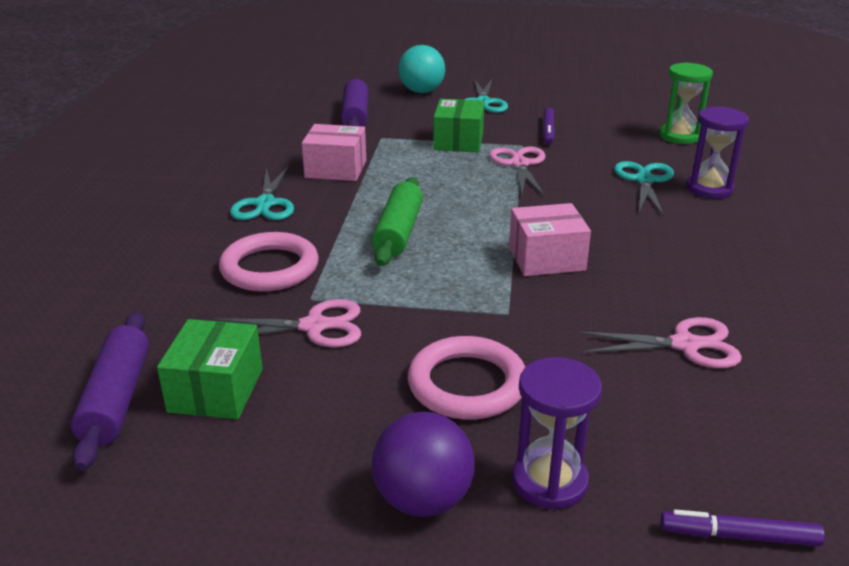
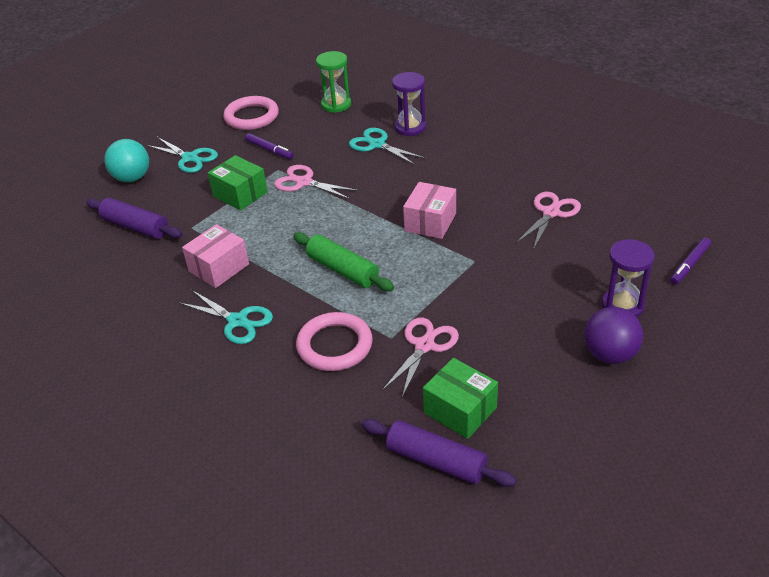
camera: 55 degrees left, 10 degrees up
(467, 384) = (528, 303): pink ring -> pink ring (251, 117)

